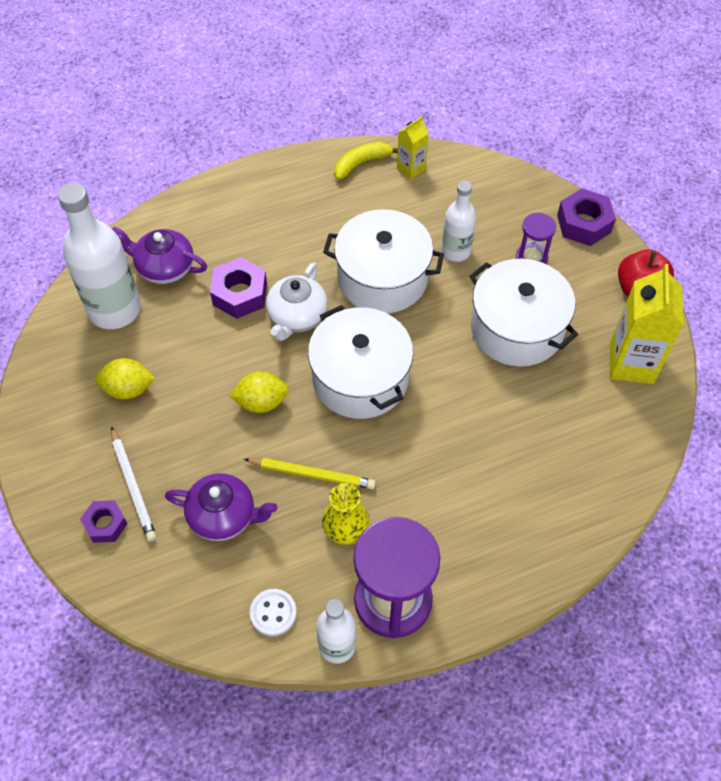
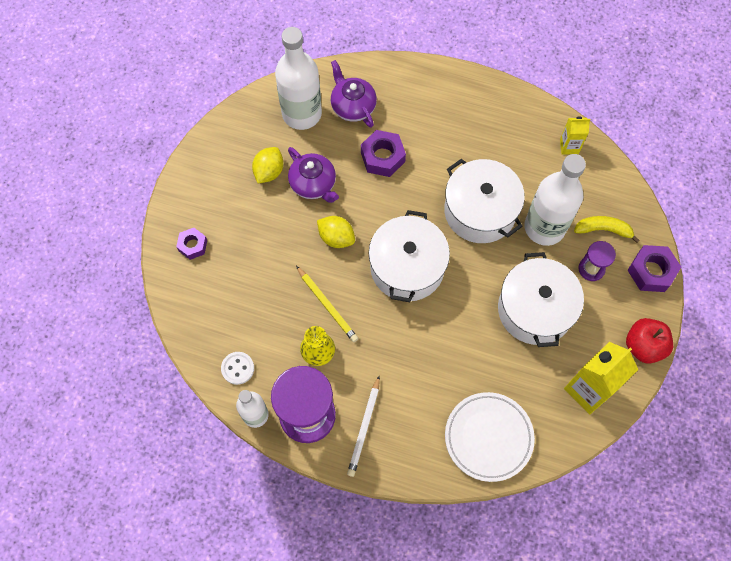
camera: 40 degrees right, 10 degrees up
(128, 389) = (269, 172): yellow lemon -> yellow lemon turned 75 degrees clockwise
(133, 486) = (224, 234): white pencil -> white pencil (364, 427)
(224, 516) = (258, 291): purple teapot -> purple teapot (313, 184)
(297, 317) = (404, 198): white teapot -> none
(361, 163) = (539, 119): yellow banana -> yellow banana (603, 230)
(456, 251) = (544, 227): white bottle -> white bottle, size x1.74
(587, 476) = (488, 437): none -> white plate

